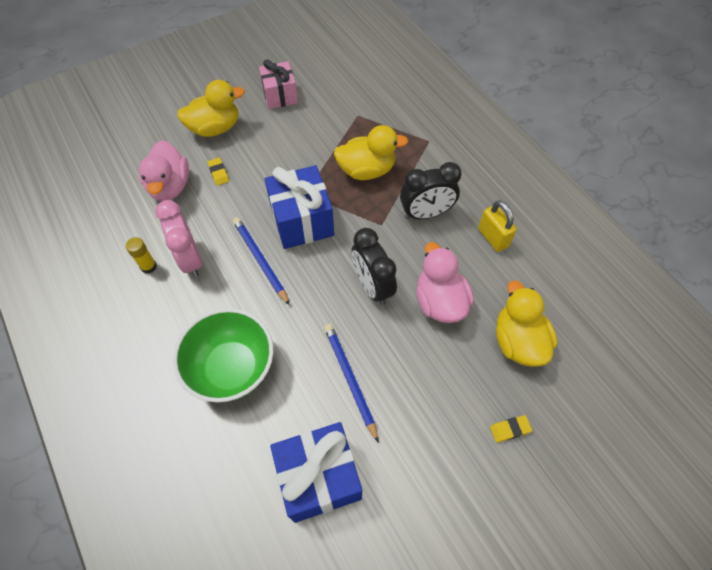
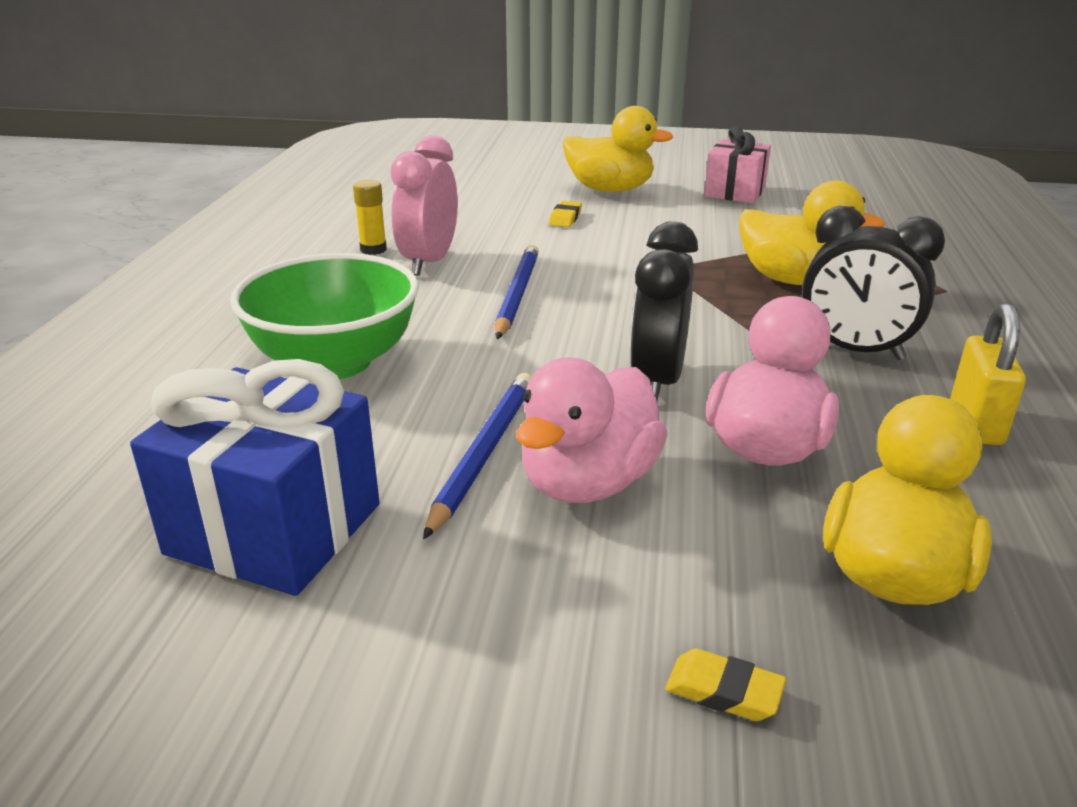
camera: 40 degrees right, 30 degrees down
(170, 186) = (490, 209): pink duck -> pink duck (588, 482)
(302, 221) = (626, 286): blue gift -> none

